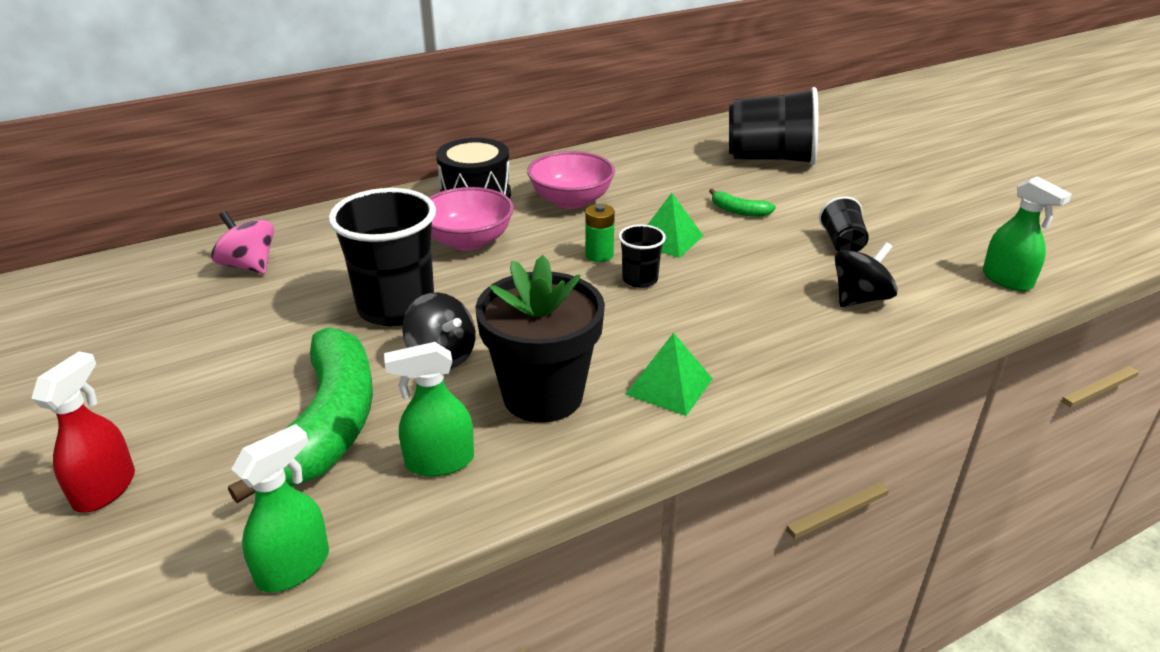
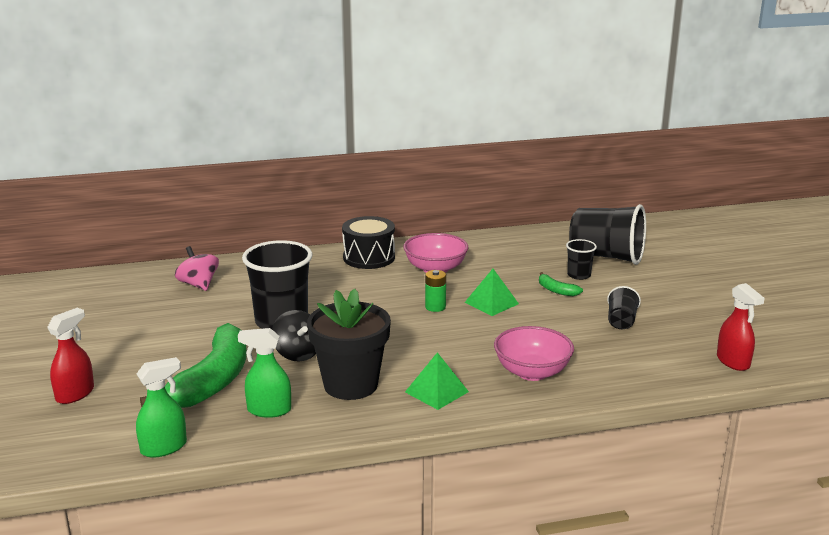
camera: 15 degrees right, 10 degrees down
(468, 241) = (349, 287): pink bowl -> pink bowl (532, 372)
(640, 279) = (455, 326): black cup -> black cup (579, 275)
(860, 298) = (608, 359): black spinning top -> none
(1007, 280) = (733, 362): green spray bottle -> red spray bottle

